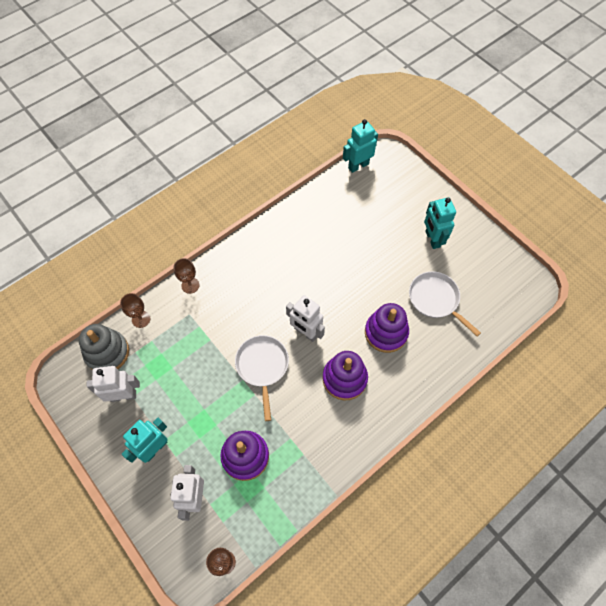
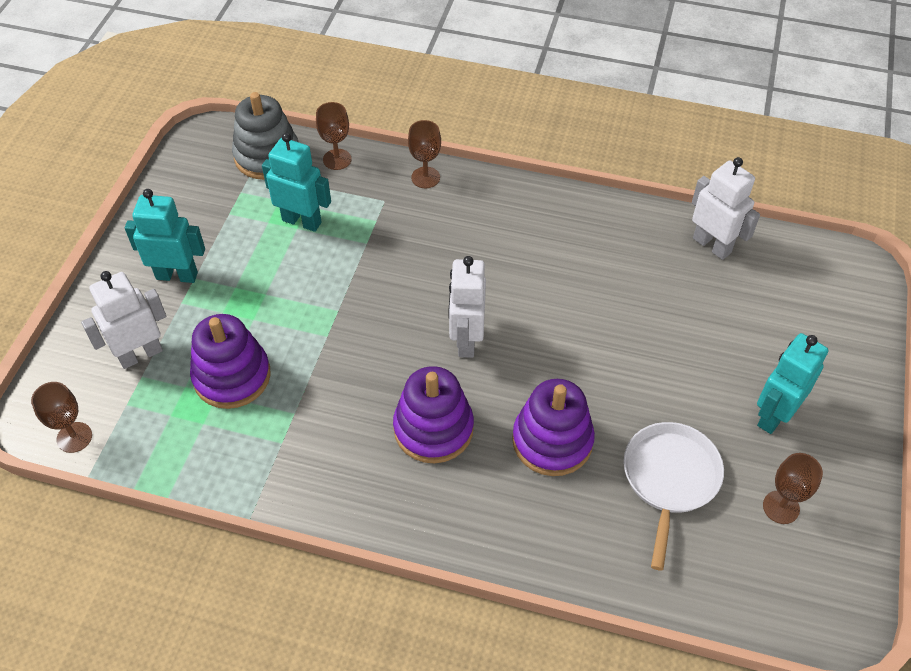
camera: 55 degrees right, 10 degrees down
(123, 395) = (224, 204): white robot -> white robot (712, 245)
(262, 367) = (374, 321): white pan -> none
(358, 166) = (800, 248): turquoise robot -> turquoise robot (302, 221)
(475, 269) = (781, 507): none -> brown goblet

